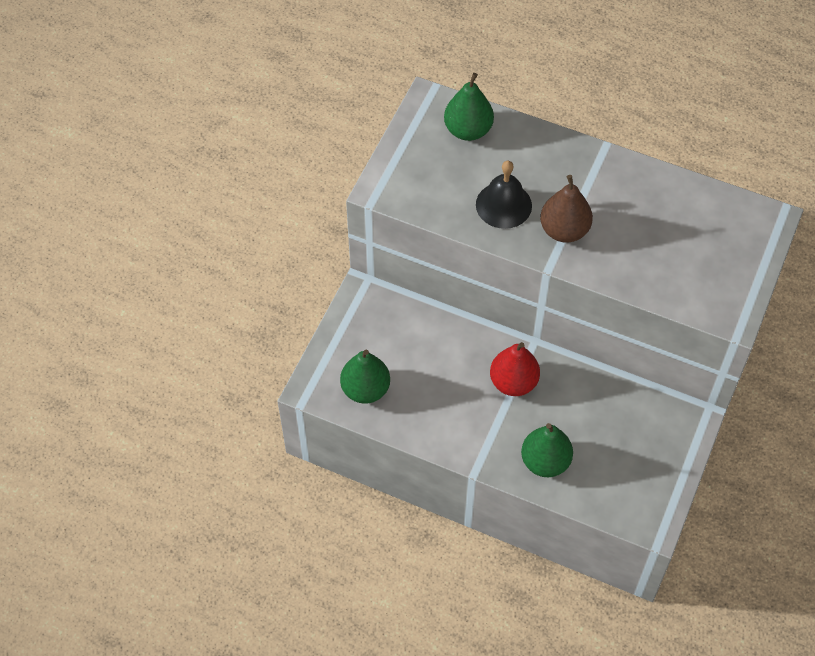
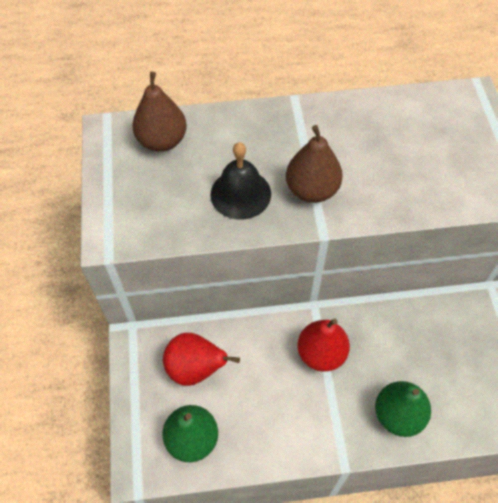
camera: 30 degrees left, 0 degrees up
(400, 339) = (195, 369): none -> red pear
(468, 130) = (162, 141): green pear -> brown pear

